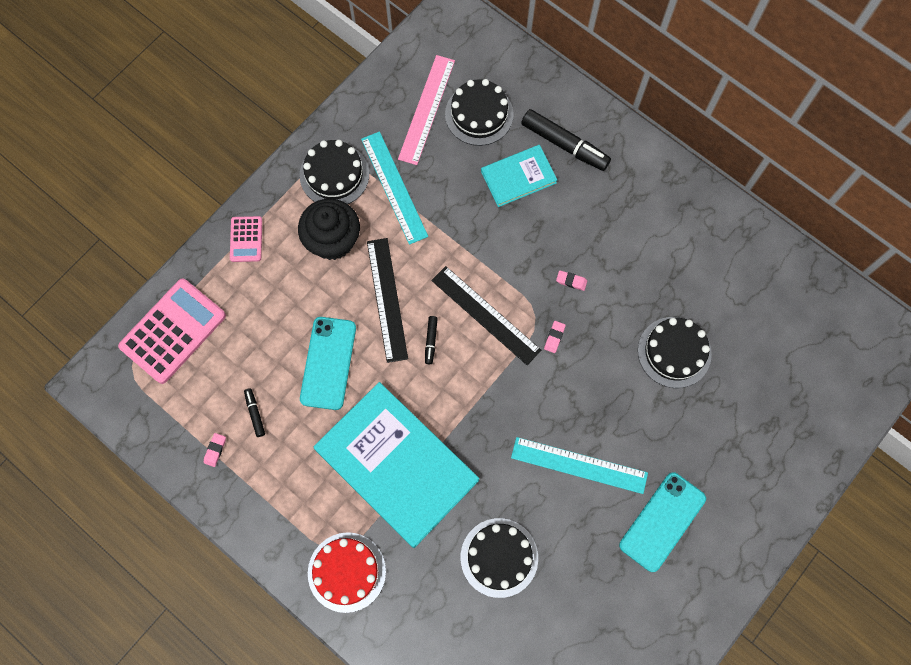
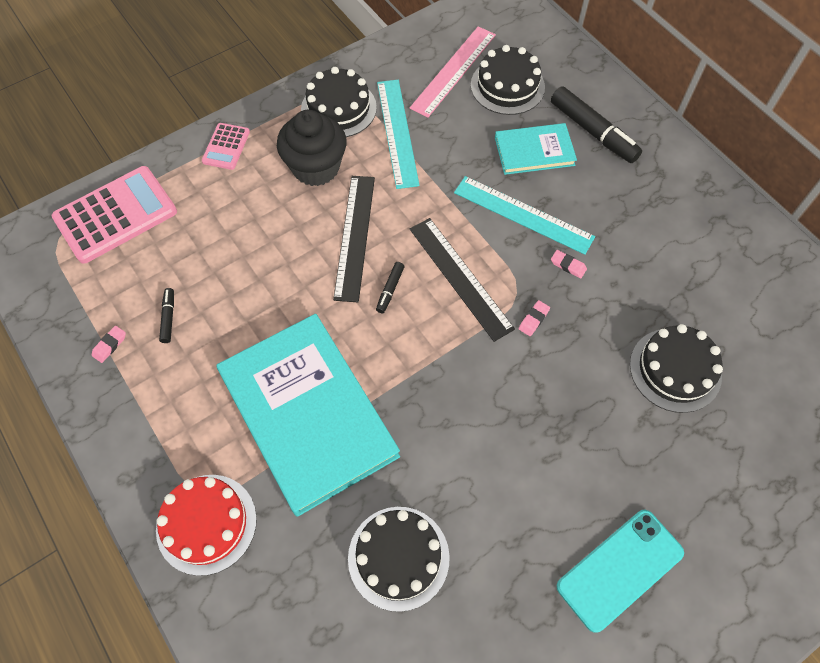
camera: 15 degrees right, 10 degrees down
(328, 363) = (268, 285): turquoise phone -> none
(579, 465) = (528, 471): turquoise ruler -> turquoise ruler (523, 214)

